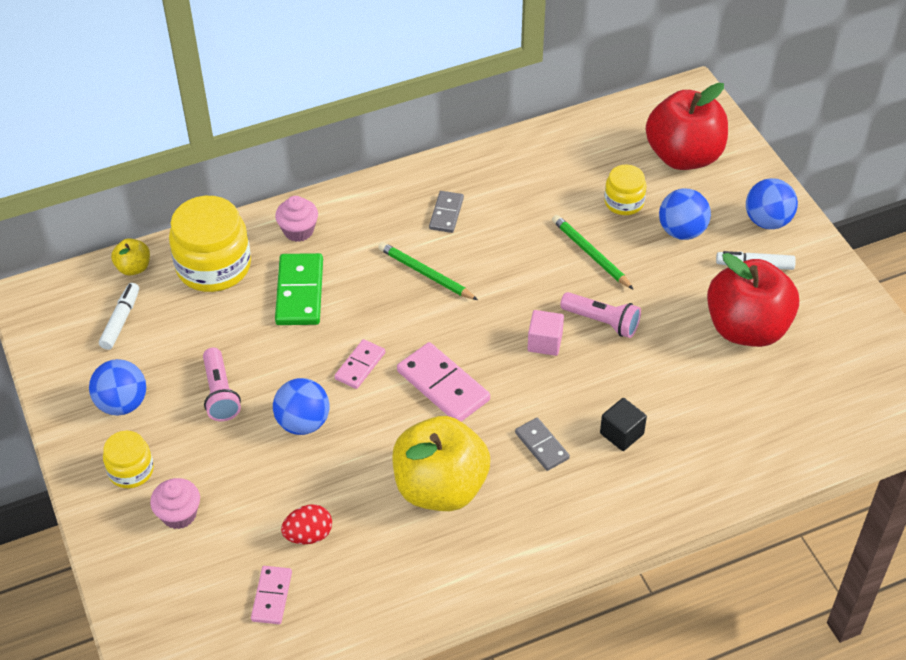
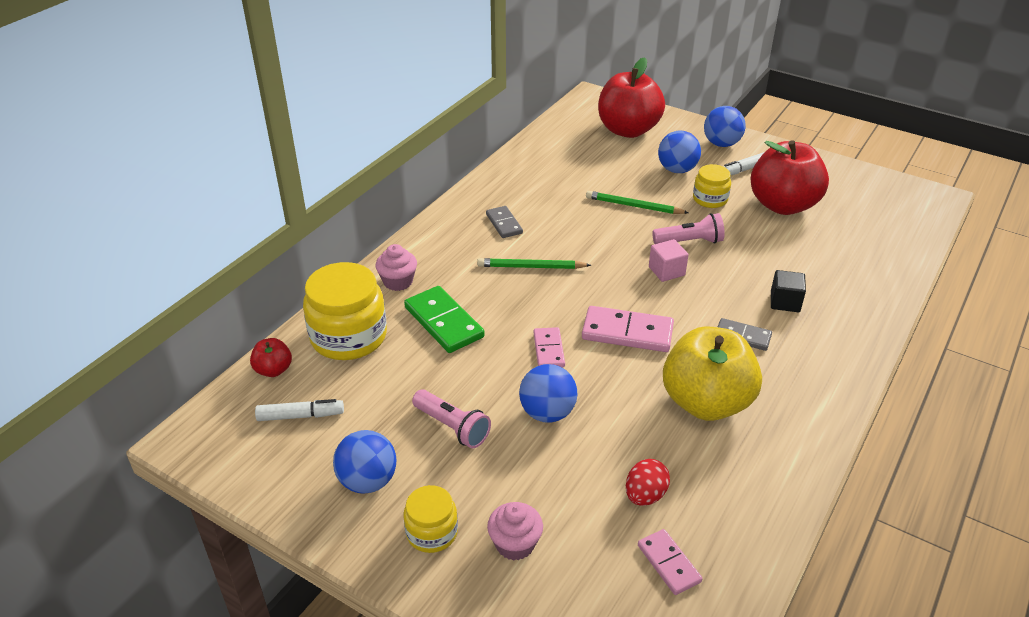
camera: 35 degrees left, 10 degrees down
(120, 320) = (300, 416): white marker -> white marker turned 105 degrees clockwise
(133, 268) = (273, 370): yellow apple -> red apple
(624, 202) = (620, 169): yellow jar -> yellow jar (710, 199)

